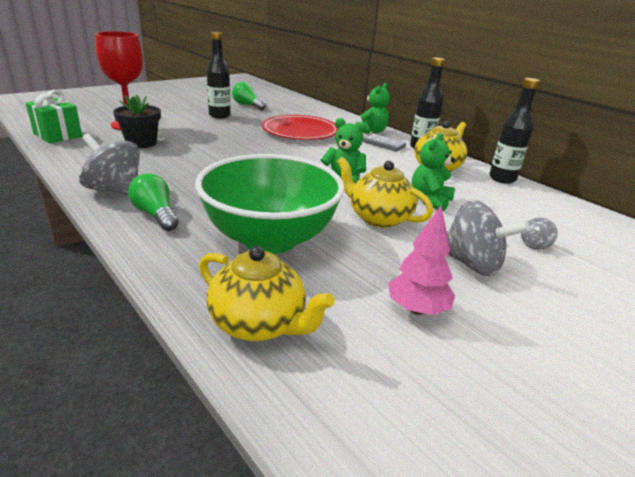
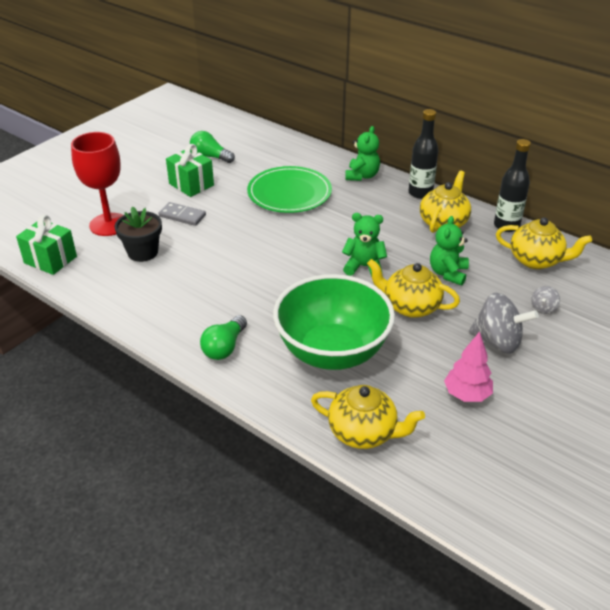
camera: 10 degrees left, 10 degrees up
(115, 190) = (168, 326): grey spinning top -> none
(156, 215) = (224, 347): green light bulb -> green light bulb turned 105 degrees counterclockwise
(219, 116) = (191, 184): black bottle -> green gift
(300, 131) = (289, 193): red plate -> green plate
(384, 144) = (382, 196): grey domino -> grey domino (182, 216)
(531, 206) = (536, 260): none -> yellow teapot

